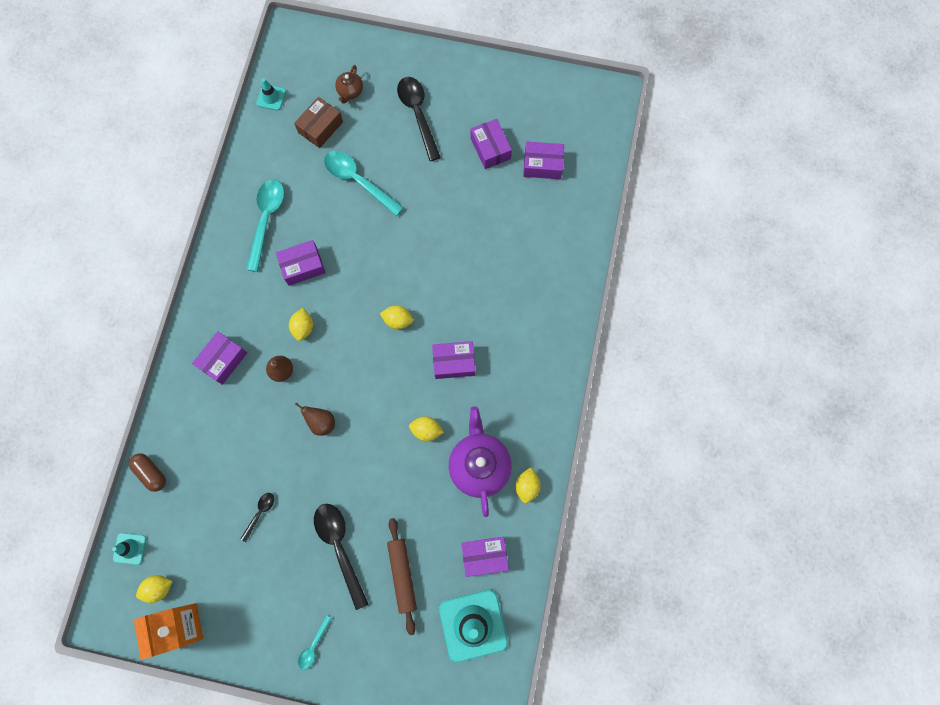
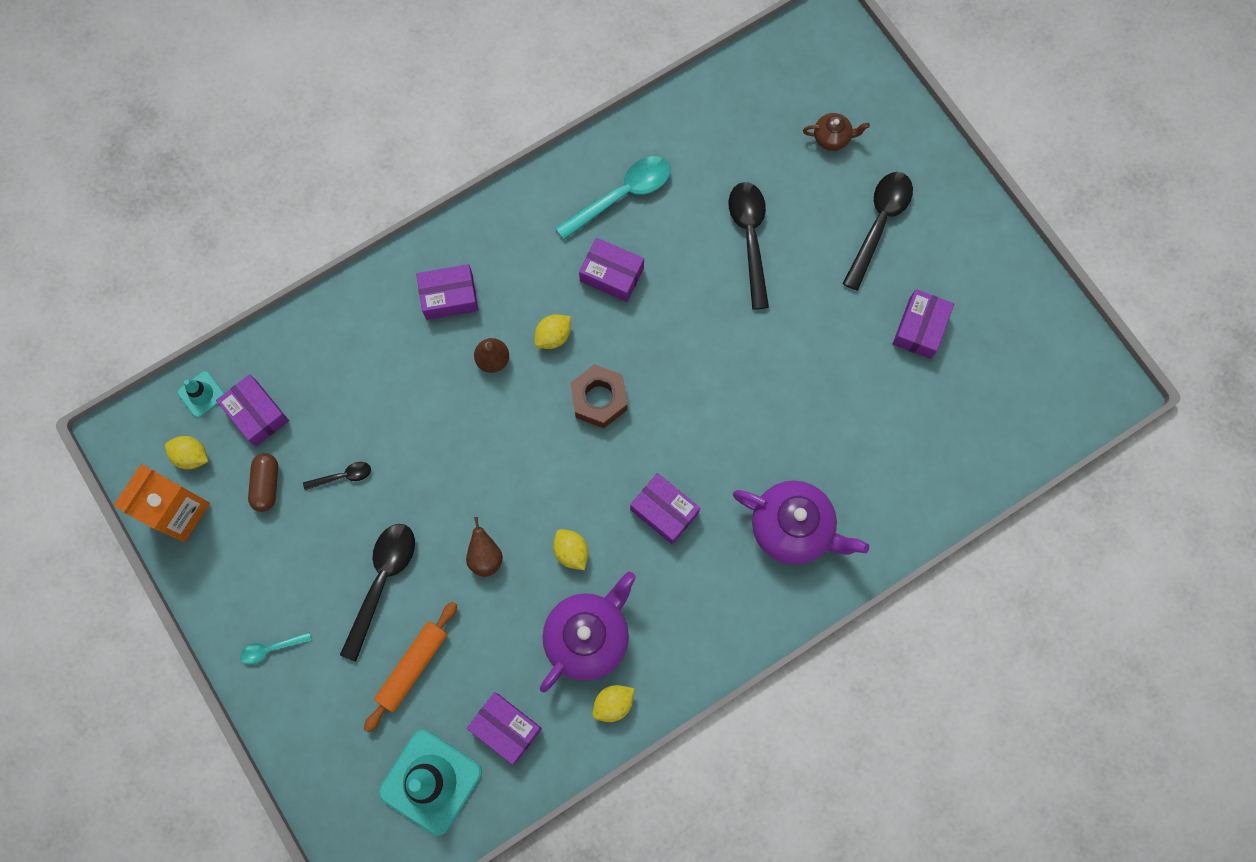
camera: 45 degrees right, 0 degrees up
(151, 473) = (284, 342): brown capsule -> brown capsule (266, 485)
(271, 97) = (746, 73): turquoise traffic cone -> none
(320, 127) = (766, 148): brown box -> none
(321, 422) = (481, 446): brown pear -> brown pear (485, 556)
(350, 92) = (832, 138): brown teapot -> brown teapot turned 150 degrees counterclockwise
(358, 181) = (750, 238): turquoise spoon -> black spoon
(361, 337) = (599, 399): none -> brown nut
(398, 320) = (650, 416): yellow lemon -> none
(402, 575) = (413, 667): brown rolling pin -> orange rolling pin
(527, 308) = (793, 528): none -> purple teapot
(542, 165) = (958, 396): purple box -> purple box (256, 414)

